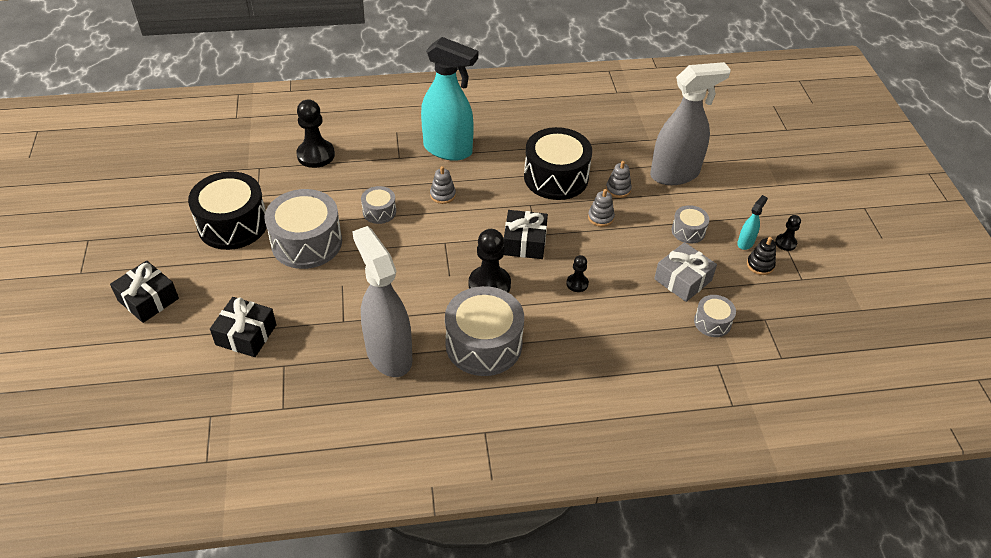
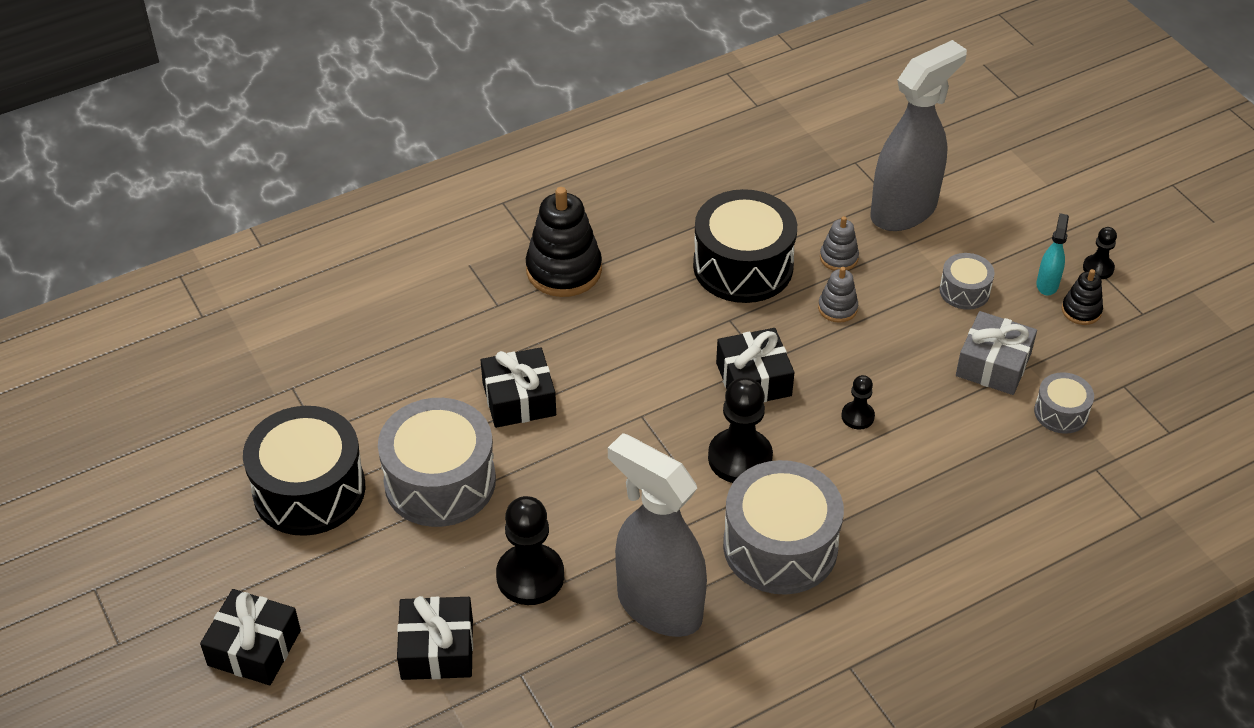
camera: 20 degrees left, 0 degrees up
(316, 155) = (368, 340): black pawn -> black pawn (530, 576)
(379, 211) = (519, 399): grey drum -> black gift
(443, 195) = (597, 344): grey stacking toy -> none
(448, 150) = (564, 270): turquoise spray bottle -> black stacking toy

